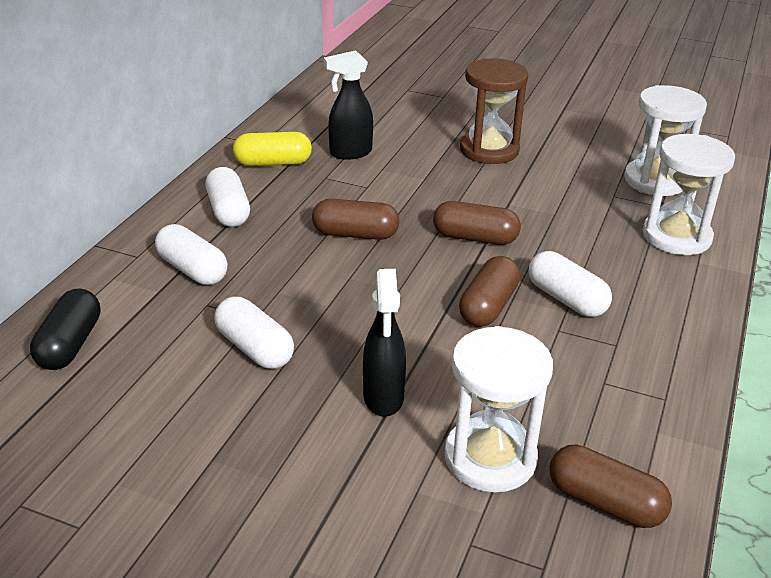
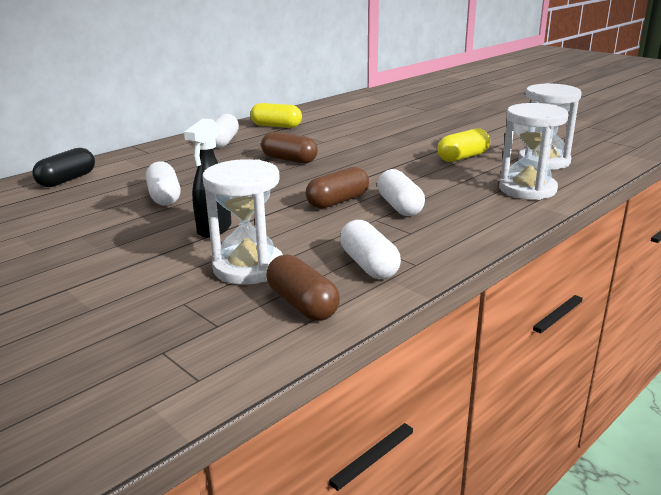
camera: 25 degrees right, 10 degrees down
(193, 270) = (172, 161): white capsule -> white capsule (369, 265)
(350, 153) = (331, 127): black spray bottle -> none
(475, 238) = (368, 171): brown capsule -> none
(489, 150) = (430, 135): brown hourglass -> none
(562, 189) = (463, 157): none -> yellow capsule

